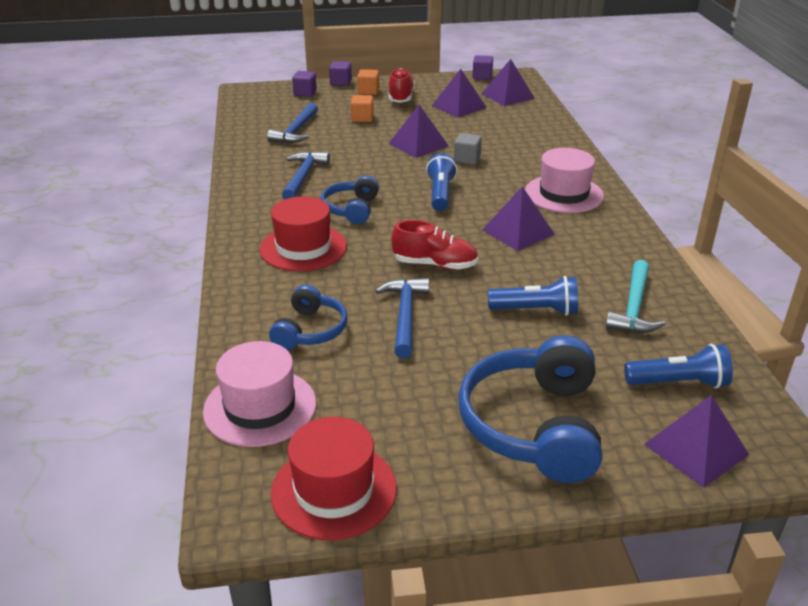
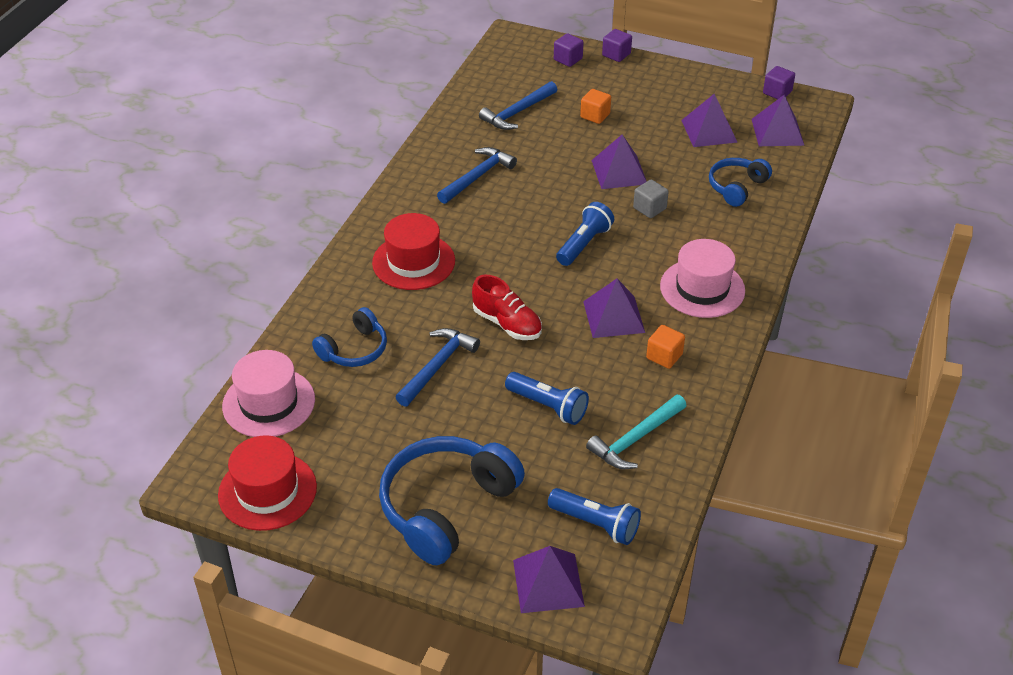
camera: 30 degrees right, 10 degrees up
(351, 209) = (488, 232): blue headphones -> blue headphones (736, 187)
(368, 91) = (634, 77): orange cube -> orange cube (664, 356)
(401, 97) = (660, 97): red shoe -> none

